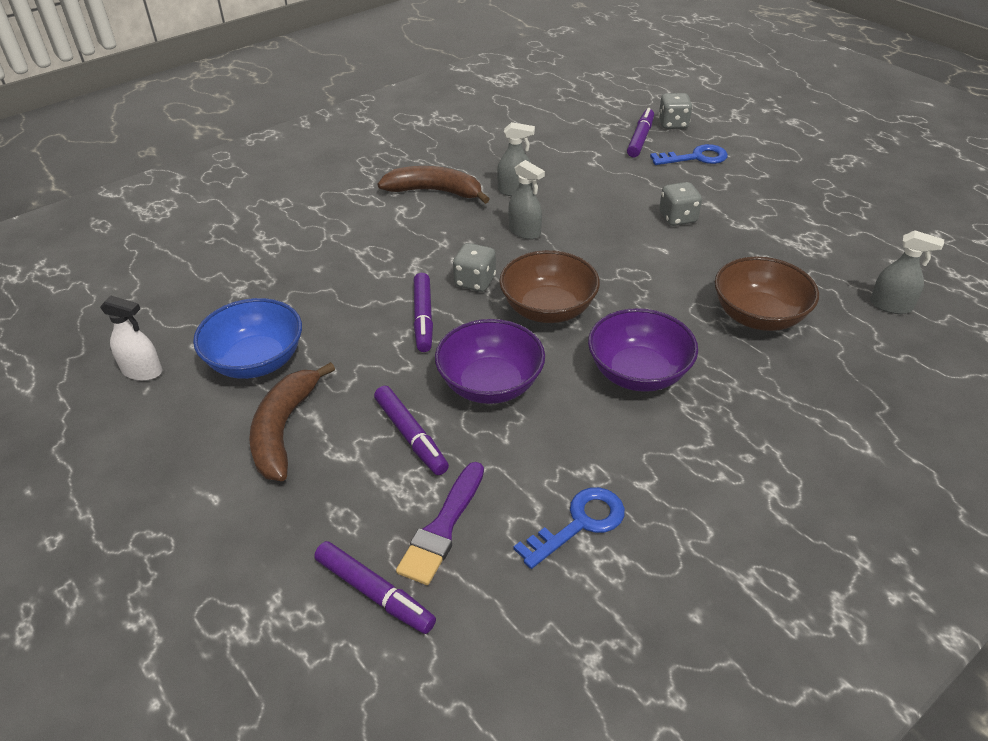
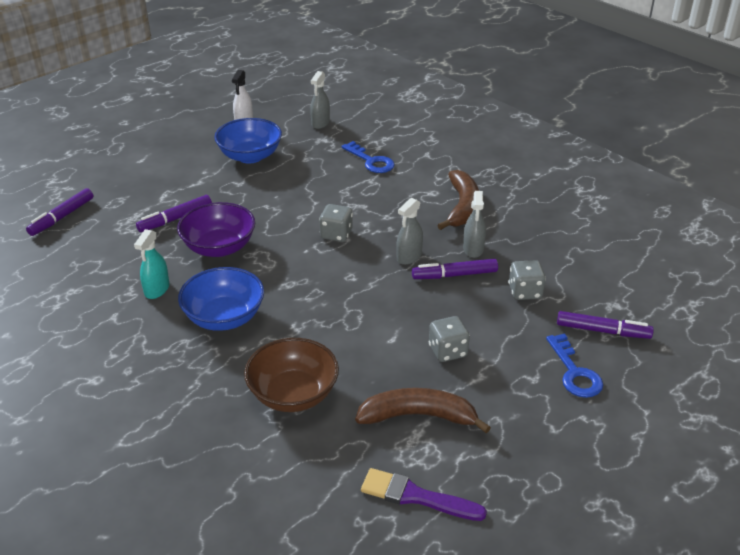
camera: 85 degrees right, 5 degrees down
(284, 429) = (188, 174): brown banana -> brown banana (418, 416)
(423, 318) = (292, 214): purple marker -> purple marker (454, 275)
(442, 528) = (99, 236): purple brush -> purple brush (416, 496)
(548, 309) = (302, 271): brown bowl -> none
(579, 523) = (88, 288): blue key -> blue key (371, 161)
(583, 442) = (157, 289): none -> turquoise spray bottle
(638, 373) = (224, 317): purple bowl -> blue bowl
(673, 124) = (648, 358): grey dice -> grey dice (525, 292)
(891, 305) = (310, 498): grey spray bottle -> grey spray bottle (320, 123)

